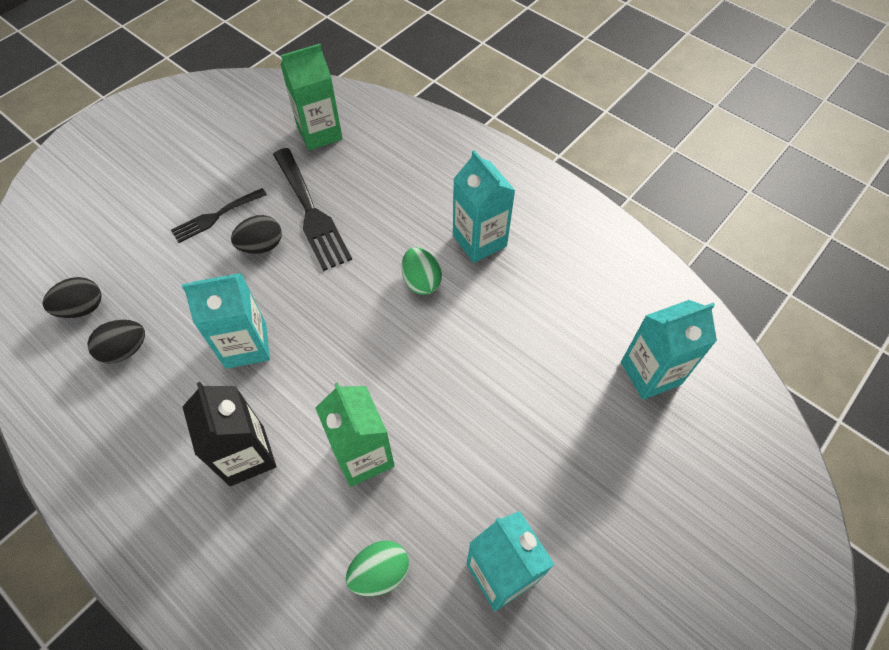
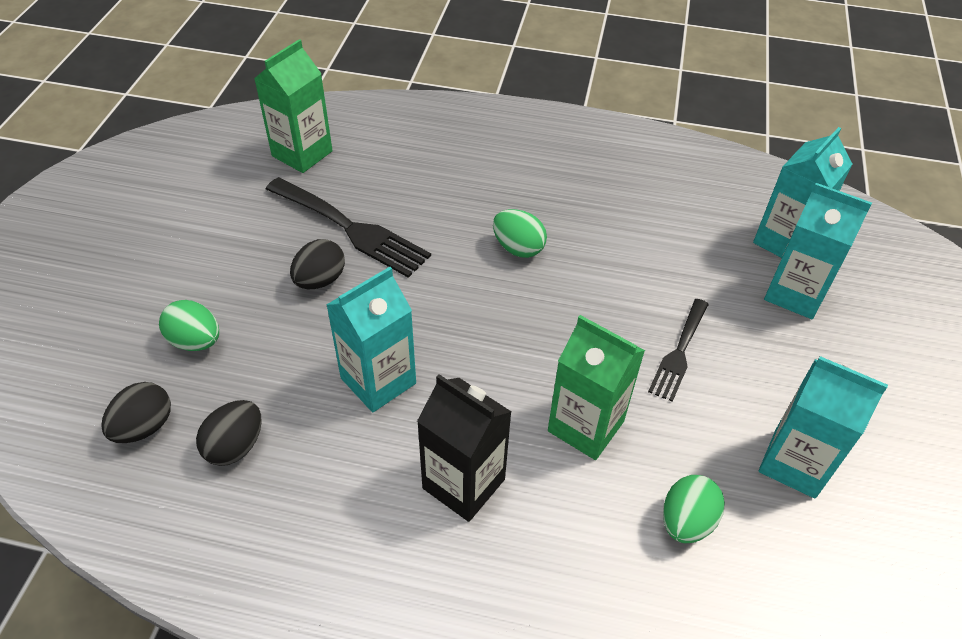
camera: 30 degrees left, 10 degrees down
(152, 258) = (195, 341): none -> green egg
(216, 216) = (242, 272): black fork -> black fork (679, 353)
(479, 241) = (546, 192): turquoise carton -> turquoise carton (794, 294)

